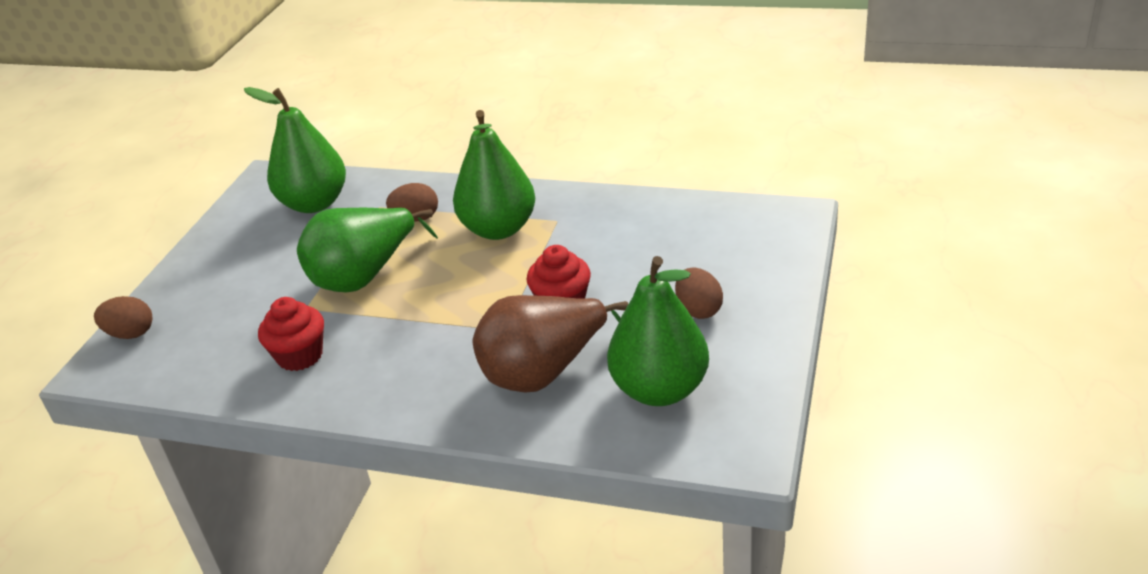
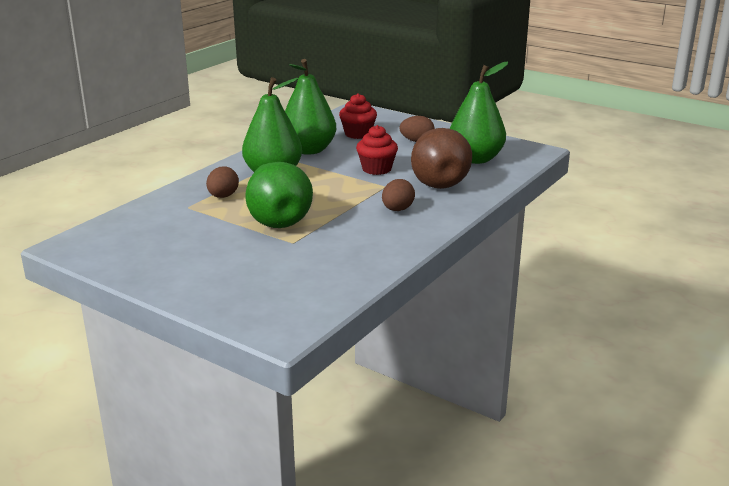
camera: 75 degrees left, 10 degrees down
(131, 334) = (246, 316): brown egg -> brown egg (397, 210)
(300, 356) = (350, 248): red cupcake -> red cupcake (358, 134)
(314, 203) = (146, 229): green pear -> green pear (309, 150)

